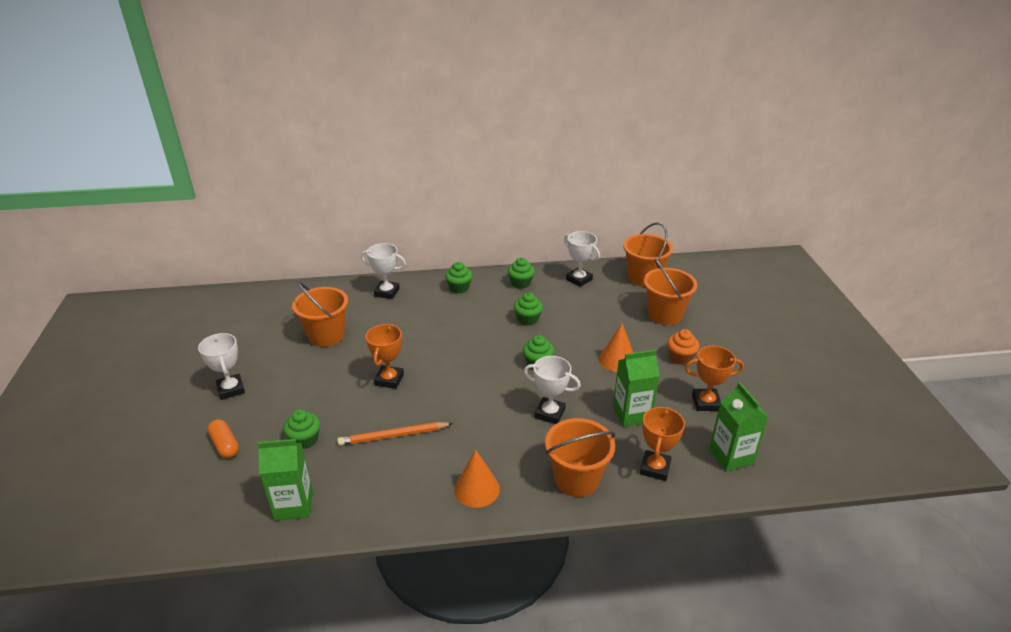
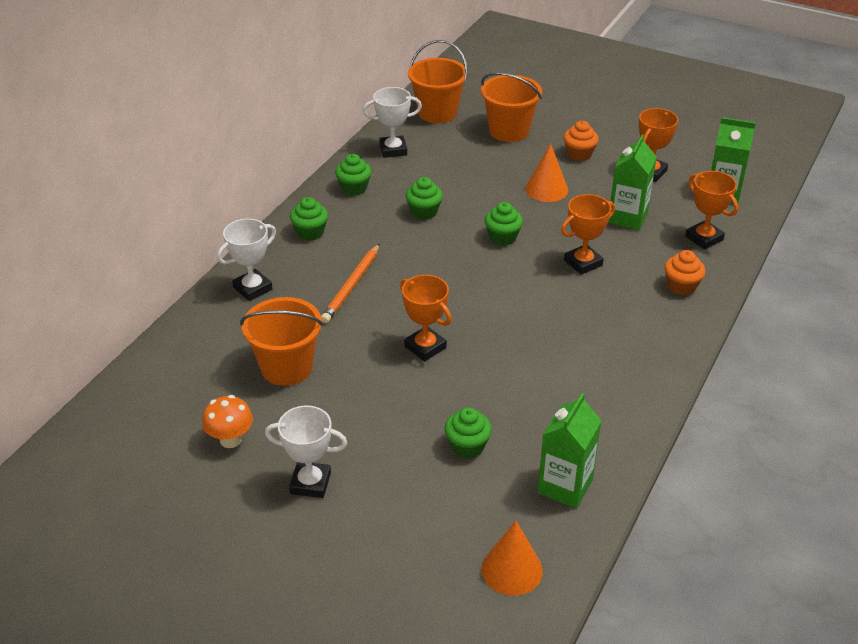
camera: 55 degrees left, 5 degrees up
(225, 445) = (415, 516): orange capsule -> none
(250, 344) = (230, 440): none -> orange mushroom
(394, 435) = (521, 377): orange pencil -> orange pencil (351, 285)
(477, 489) = (645, 350): orange cone -> orange cone (512, 569)
(550, 413) = (583, 263): white trophy -> orange trophy
(576, 479) = (681, 286): orange bucket -> orange cupcake

